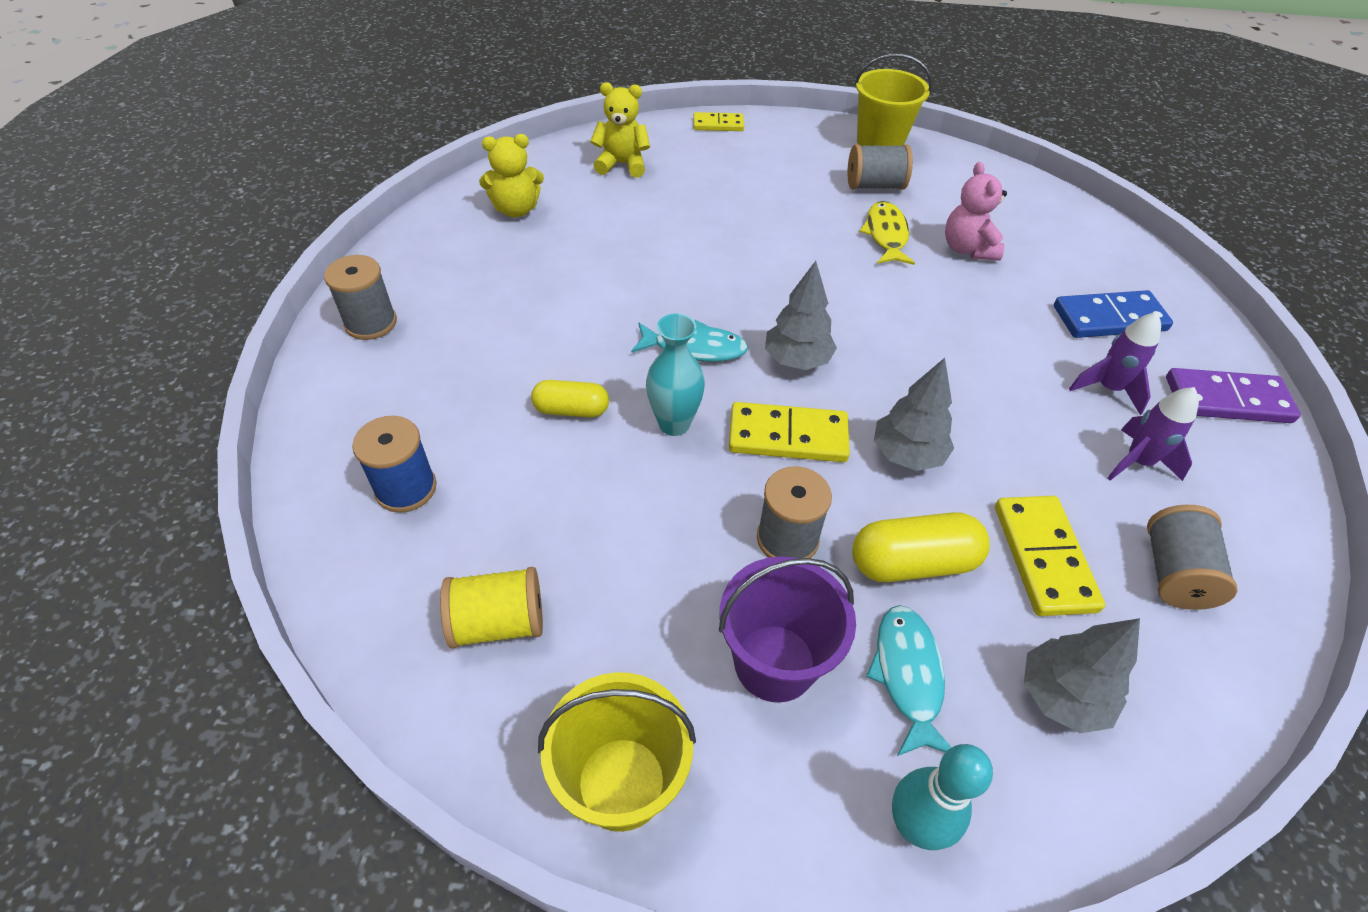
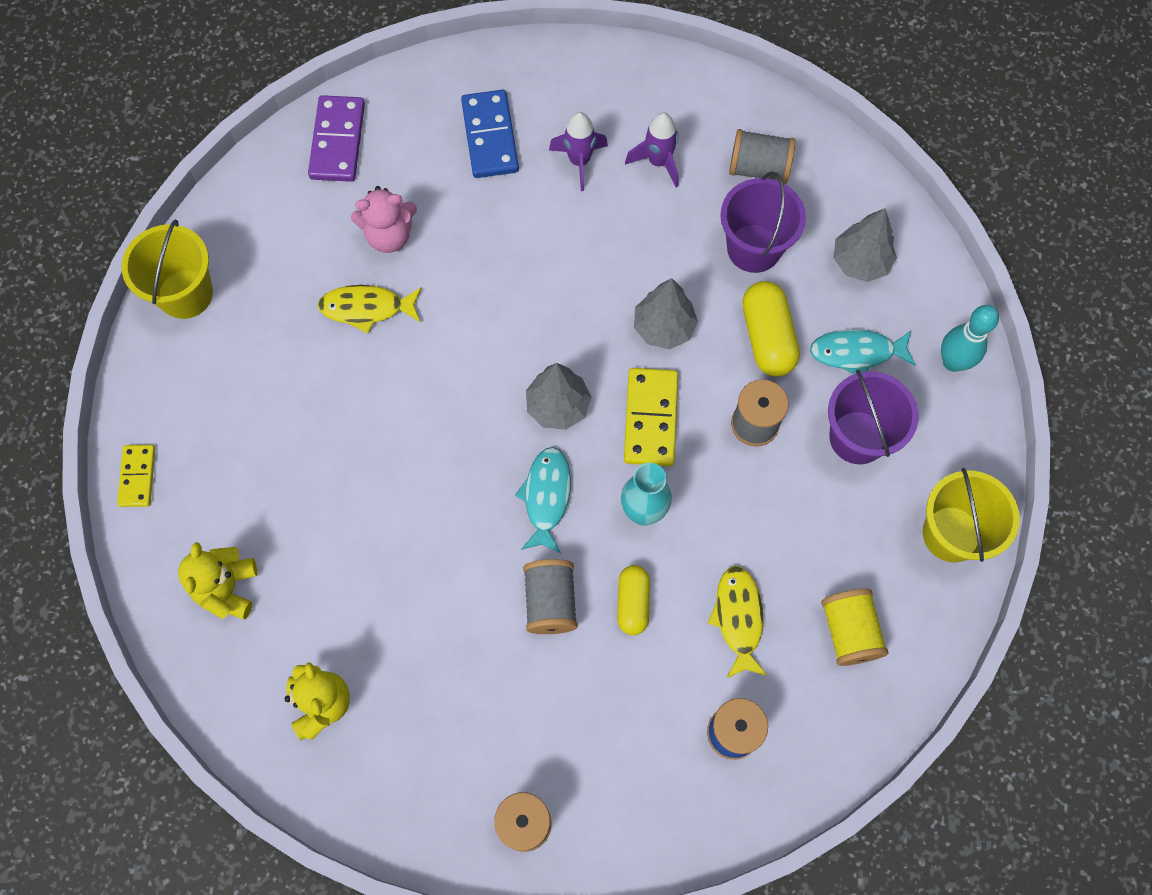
camera: 90 degrees left, 20 degrees up
(537, 503) = (738, 618): none -> yellow fish
(875, 185) = (275, 309): grey spool -> grey spool (550, 602)
(1044, 557) = (754, 248): yellow domino -> purple bucket
(1227, 400) = (586, 78): purple domino -> purple domino (337, 141)

